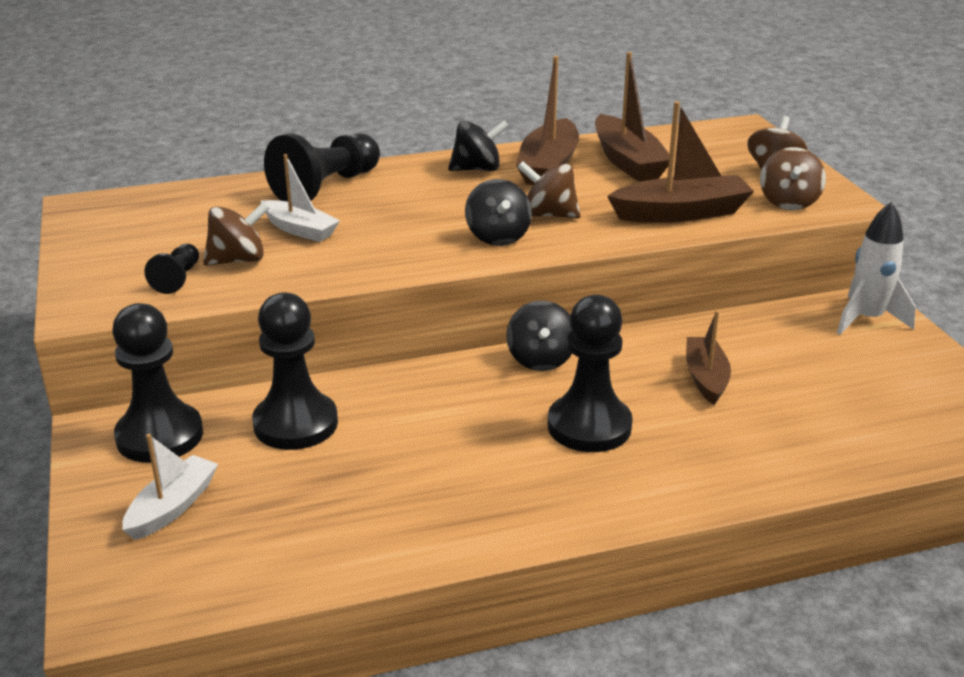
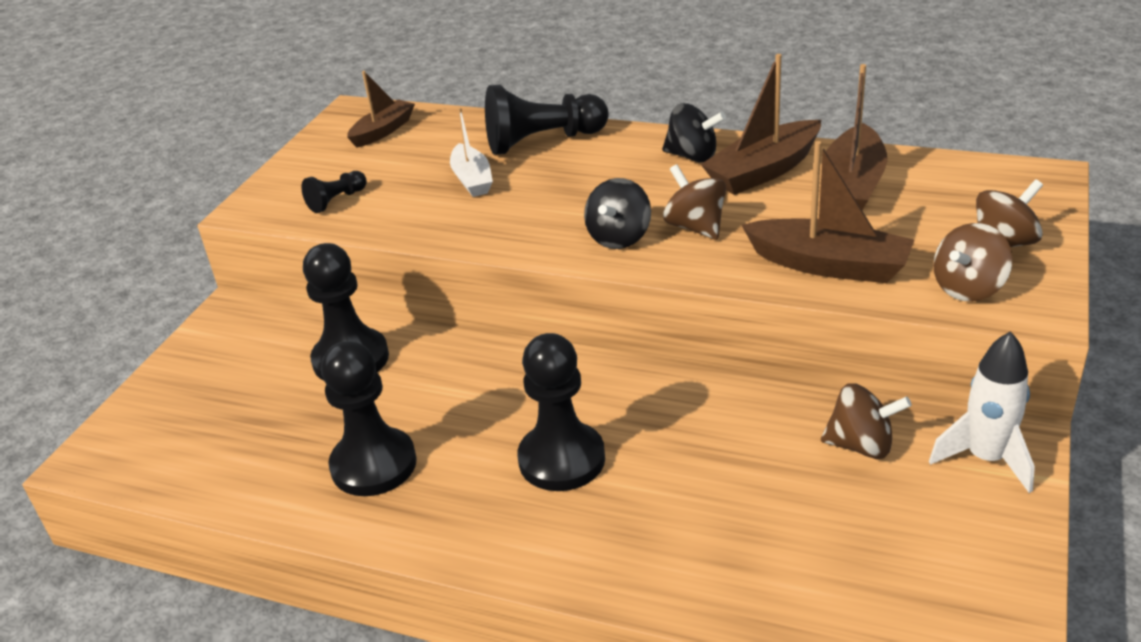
camera: 40 degrees right, 5 degrees up
(159, 436) = (258, 332): black pawn -> black pawn (374, 465)
(172, 507) = (205, 395): white boat -> none
(238, 260) = (395, 196): brown spinning top -> brown spinning top (861, 445)
(540, 360) = (598, 374): black spinning top -> none
(705, 378) = (725, 455): brown boat -> brown boat (383, 131)

